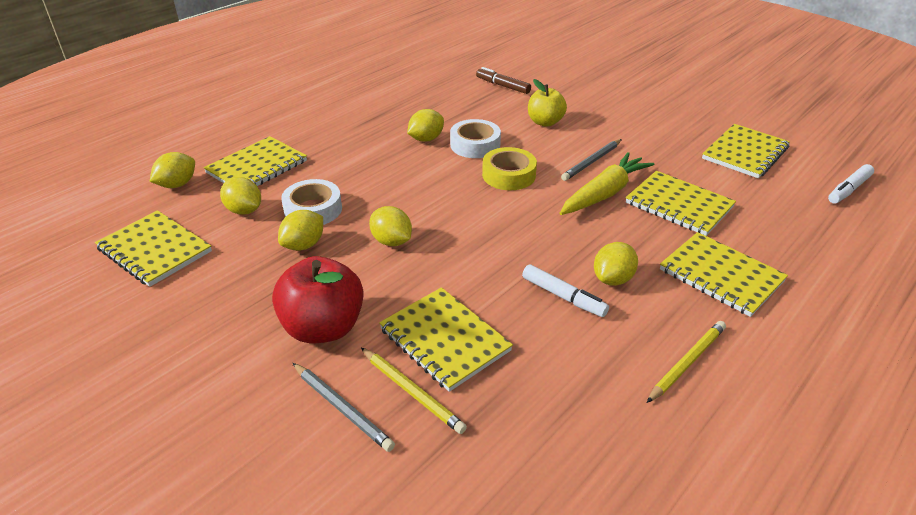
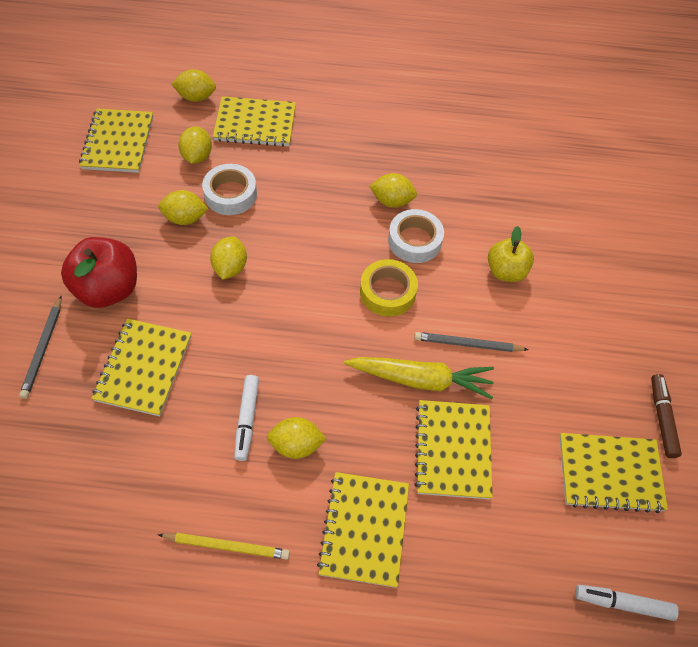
camera: 50 degrees right, 20 degrees up
(412, 392) = (81, 379): yellow pencil -> none
(503, 86) = (543, 201): brown marker -> brown marker (662, 418)

